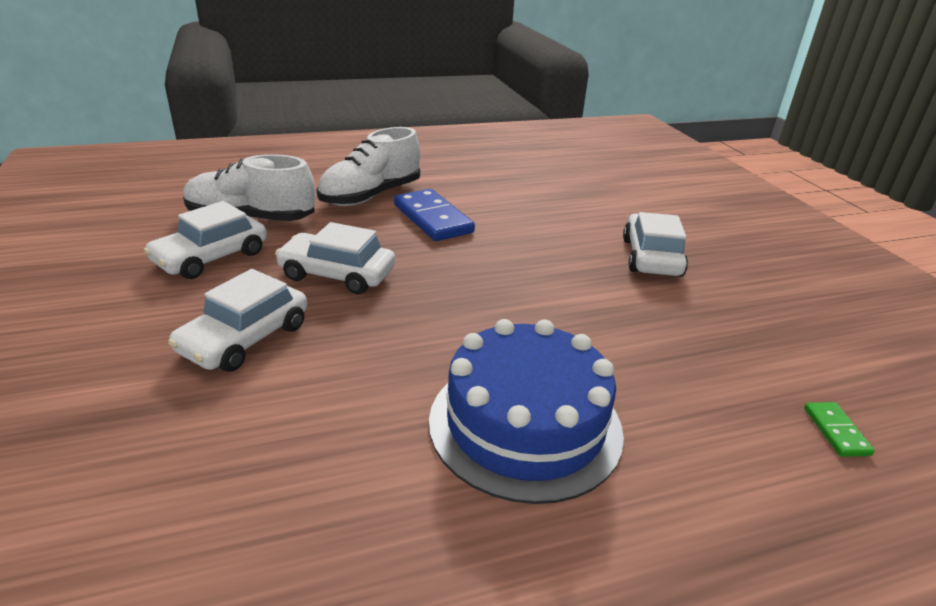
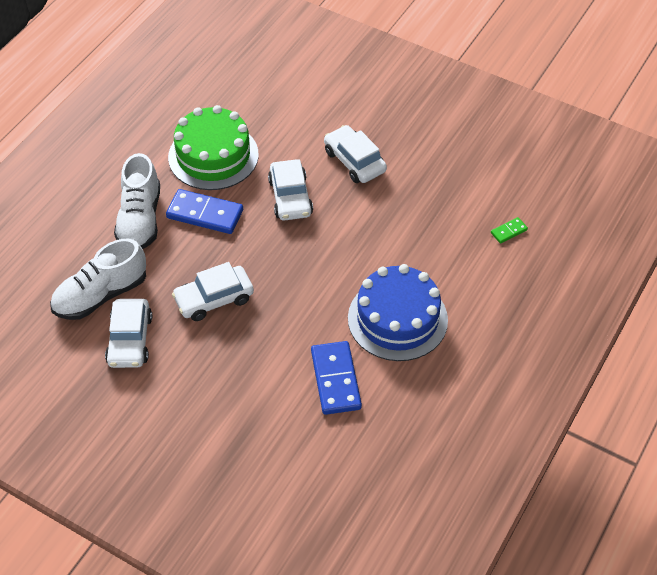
camera: 40 degrees left, 20 degrees up
(245, 338) = (230, 370): white car -> white car (290, 197)
(339, 435) = (335, 380): none -> blue domino
(500, 192) = (213, 156): none -> green cake
(836, 431) = (509, 231): green domino -> green domino turned 75 degrees counterclockwise

